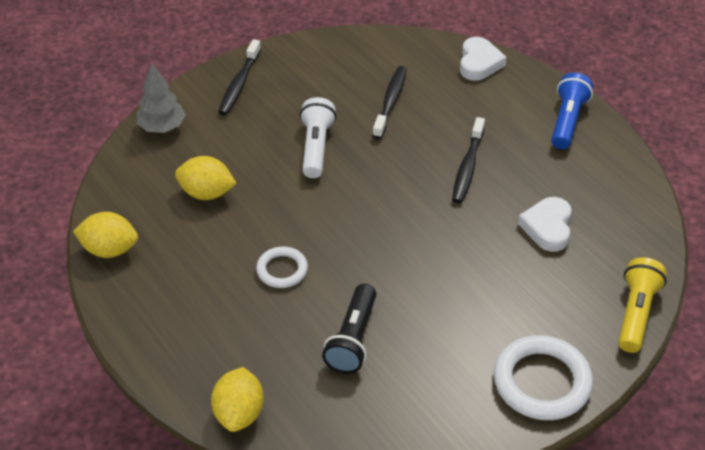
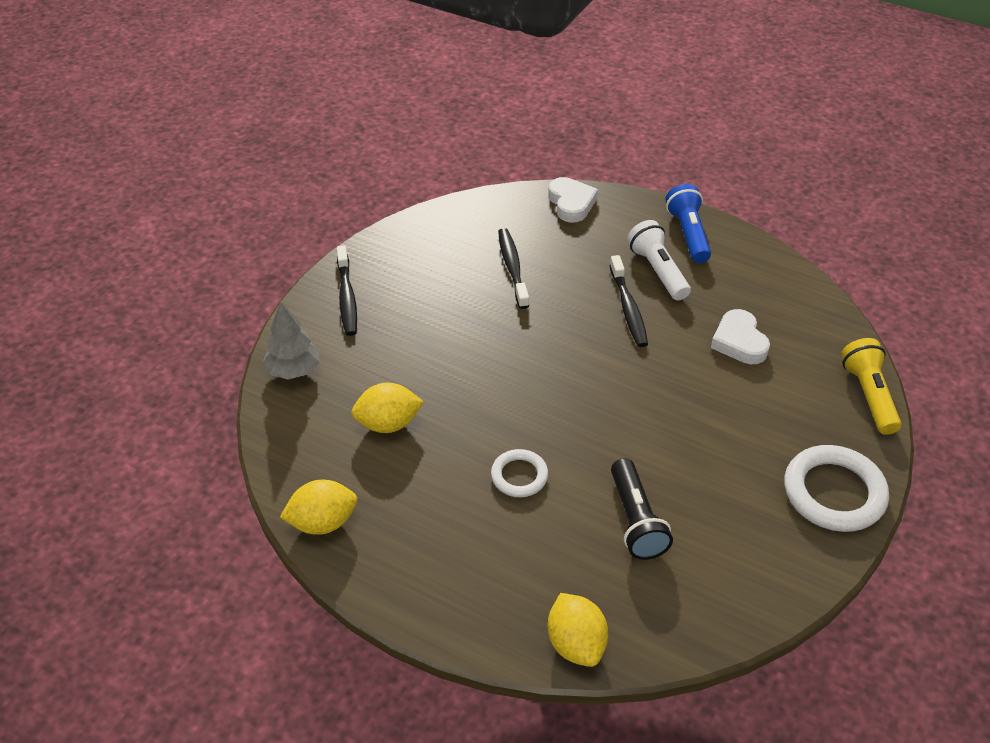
camera: 25 degrees left, 0 degrees up
(316, 147) = (469, 337): white flashlight -> white flashlight (657, 271)

